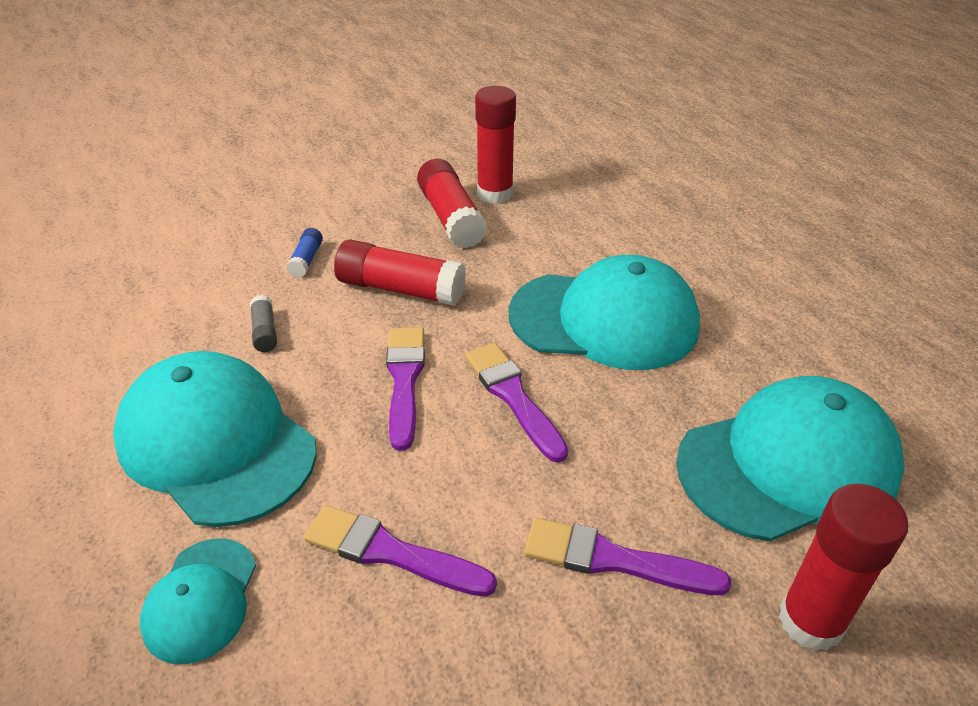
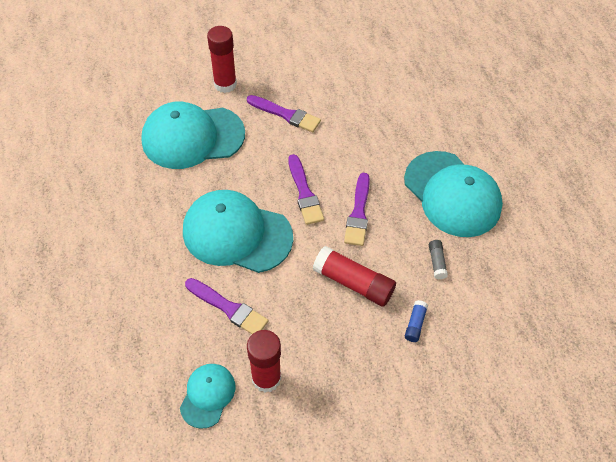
camera: 170 degrees left, 15 degrees up
(201, 600) = (446, 128): turquoise cap -> turquoise cap (207, 395)
(391, 552) = (373, 132): purple brush -> purple brush (228, 308)
(451, 218) = (307, 353): red glue stick -> none

